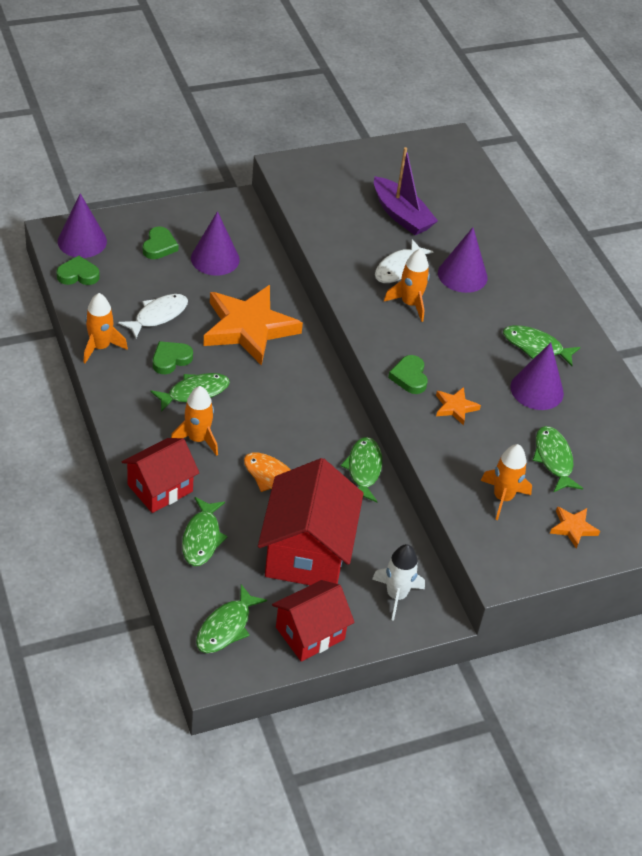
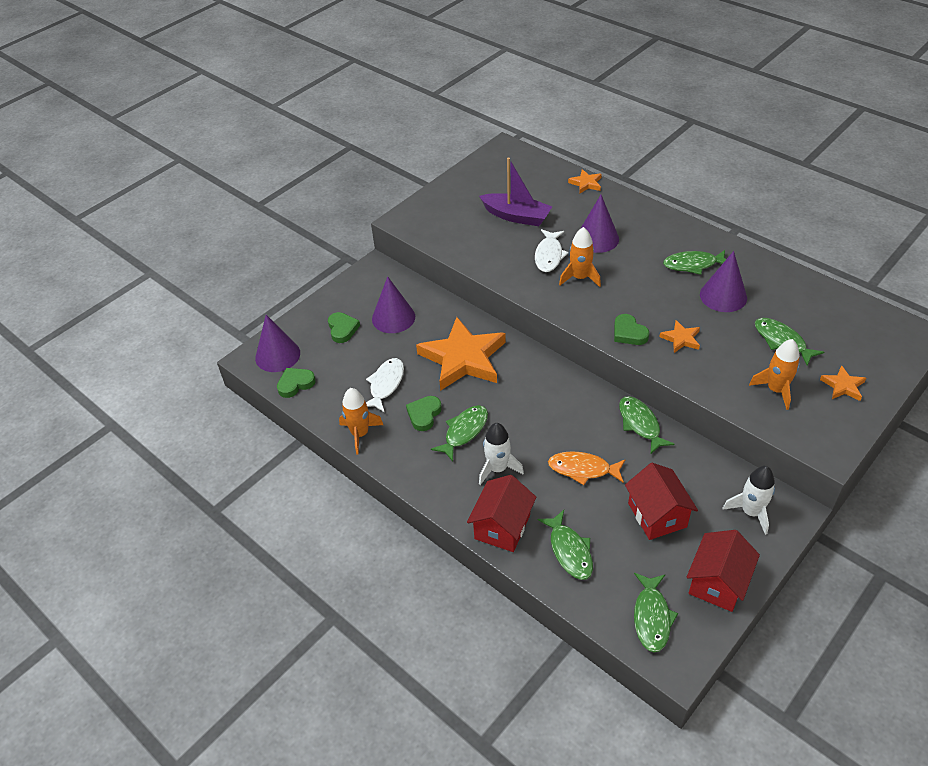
camera: 20 degrees left, 0 degrees up
(197, 439) = (498, 468): orange rocket -> white rocket
(307, 552) = (657, 515): red house -> red house, size x0.63
(502, 216) = (586, 183): none -> orange star

